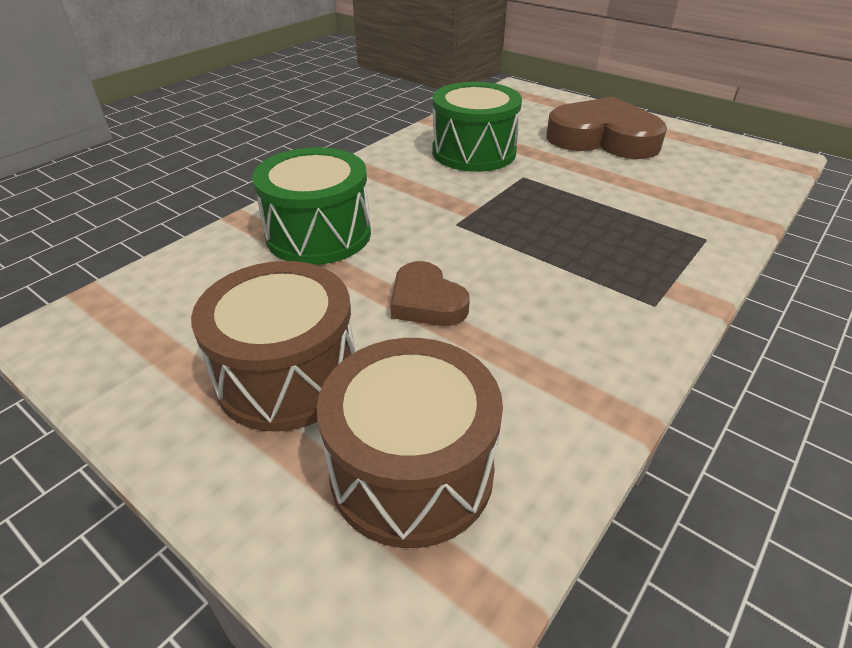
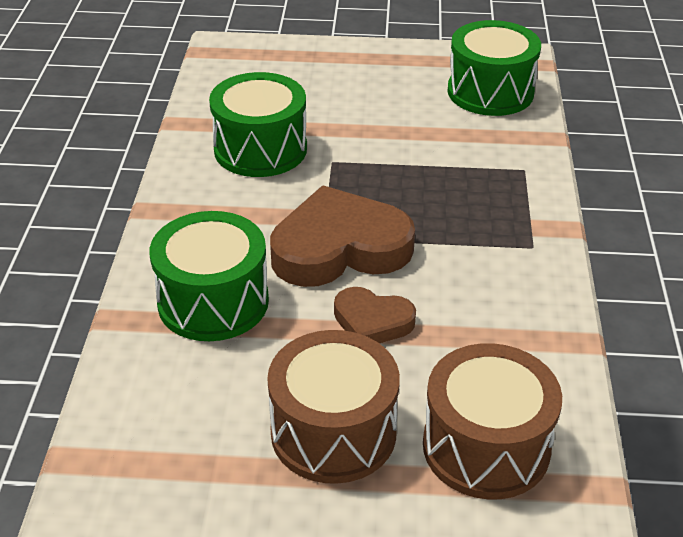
camera: 35 degrees left, 0 degrees up
(603, 138) = (363, 88): brown heart -> brown heart (339, 248)
(725, 172) = (490, 92): none -> green drum

